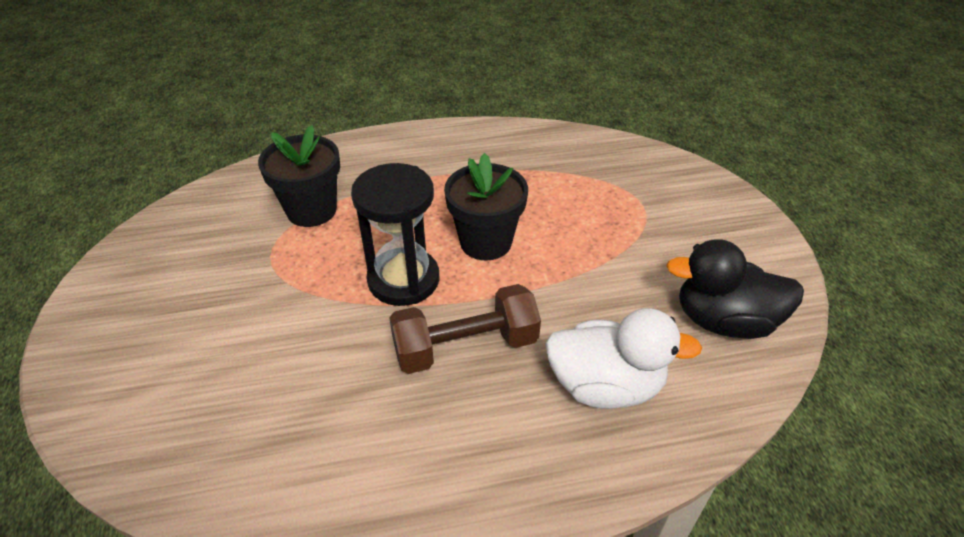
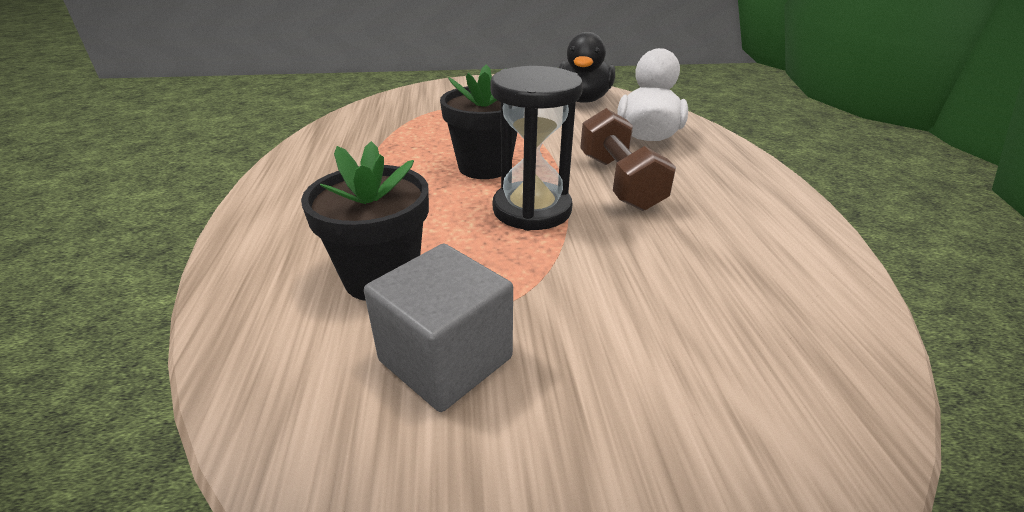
camera: 85 degrees left, 10 degrees down
(228, 250) = (445, 359): none -> grey cube

